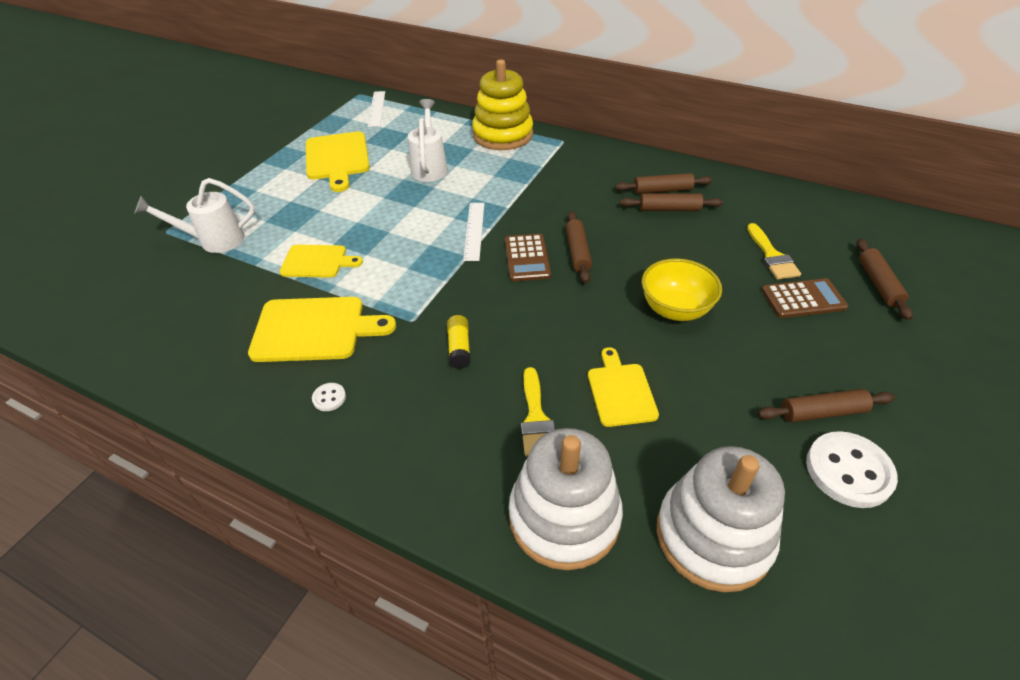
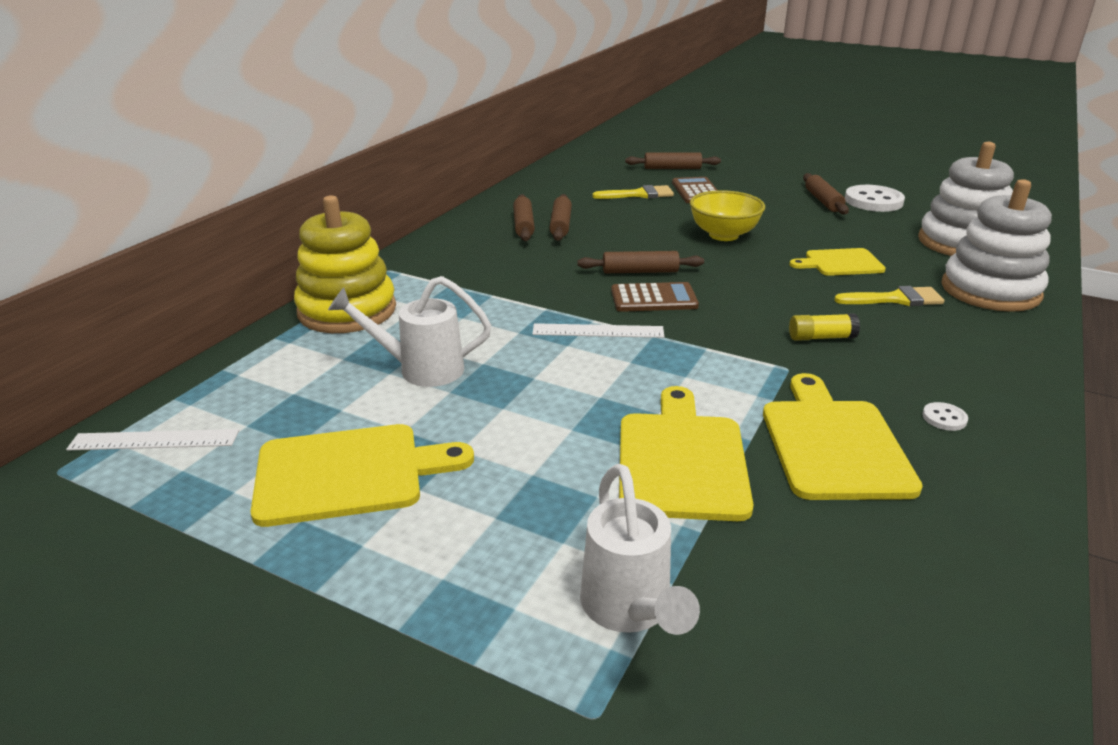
camera: 90 degrees left, 15 degrees down
(317, 261) = (681, 460): yellow cutting board -> yellow cutting board, size x1.59

